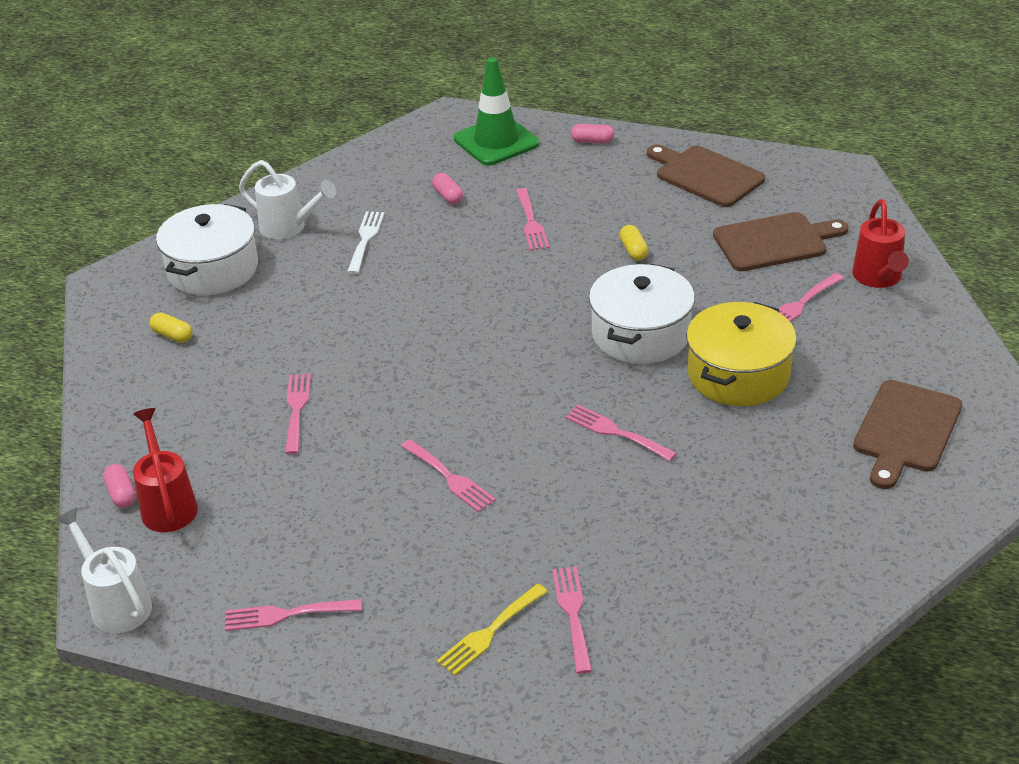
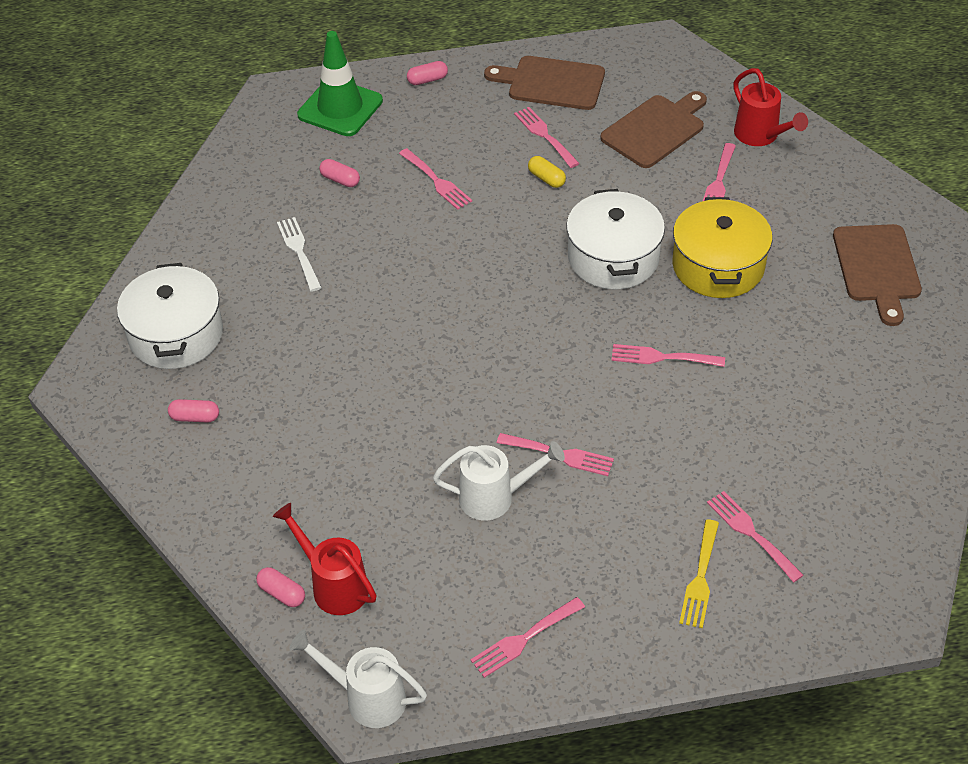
camera: 30 degrees left, 10 degrees up
(172, 335) = (195, 417): yellow capsule -> pink capsule
(288, 227) = (214, 264): white watering can -> white watering can (494, 497)
(296, 409) = (374, 445): pink fork -> pink fork (544, 135)

